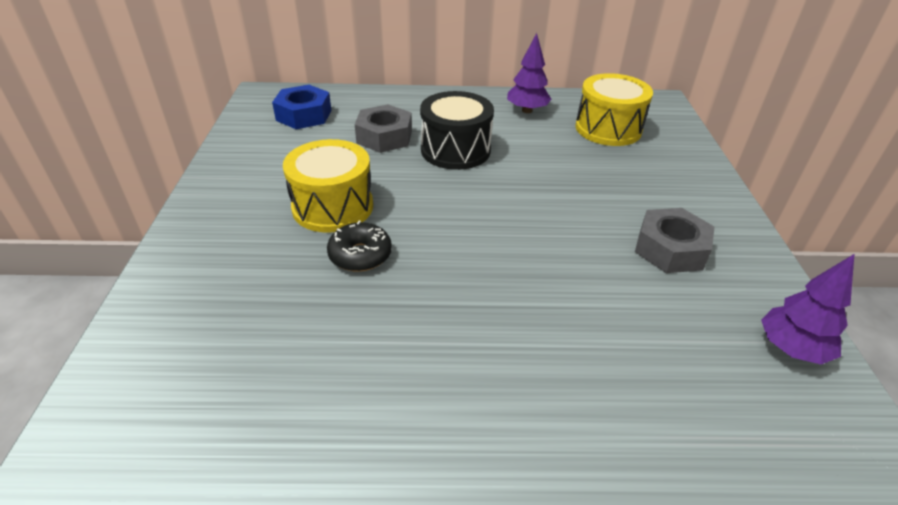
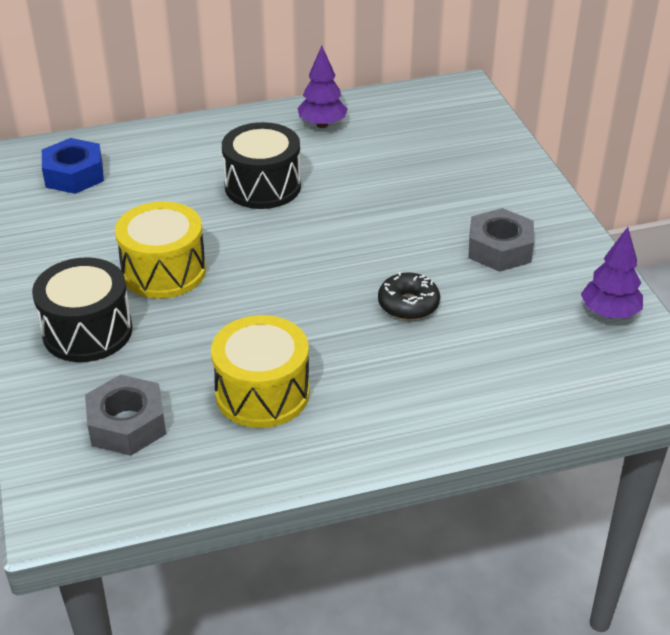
camera: 15 degrees left, 0 degrees up
(233, 249) = (87, 331): none -> black drum
(360, 255) = (215, 311): black donut -> black donut (408, 304)
(384, 137) = (179, 185): grey nut -> grey nut (127, 424)
(608, 129) = (414, 132): yellow drum -> yellow drum (262, 393)

